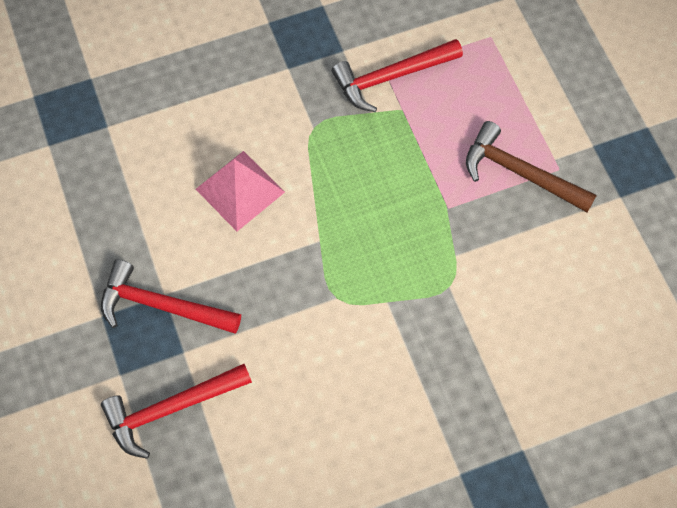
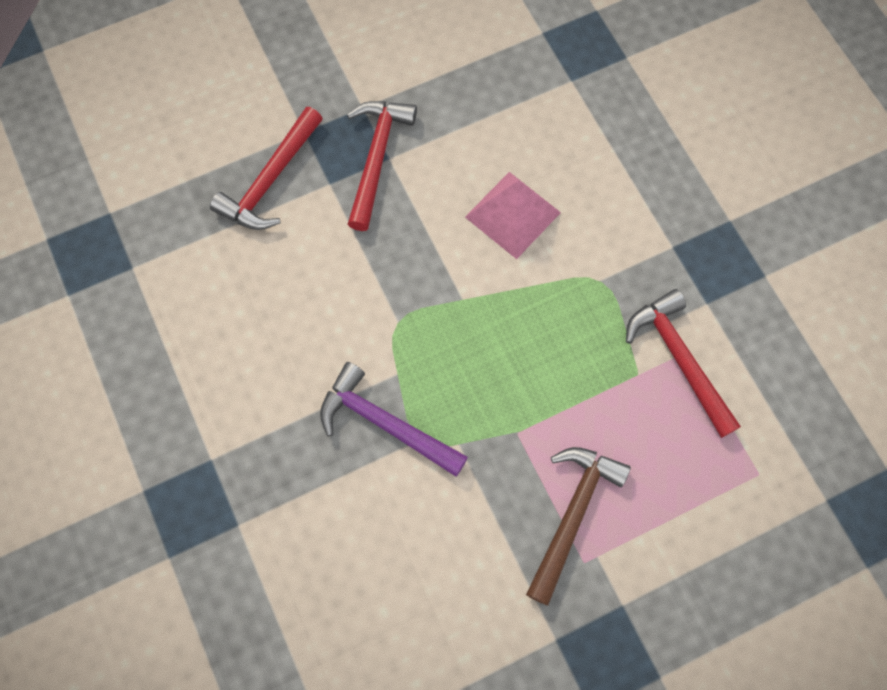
camera: 85 degrees right, 5 degrees up
(171, 409) = (271, 180): red hammer -> red hammer turned 120 degrees counterclockwise
(434, 315) = (385, 424): none -> purple hammer

